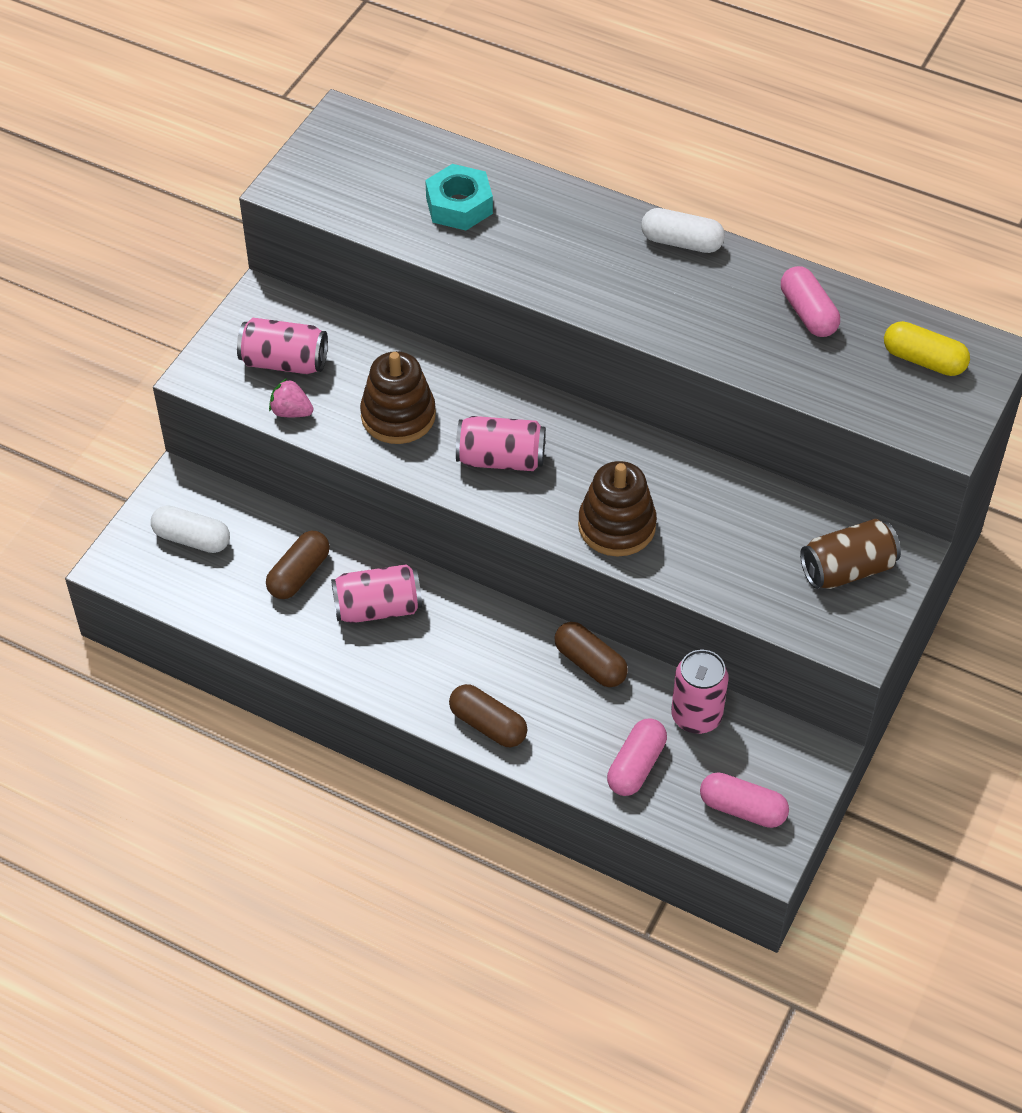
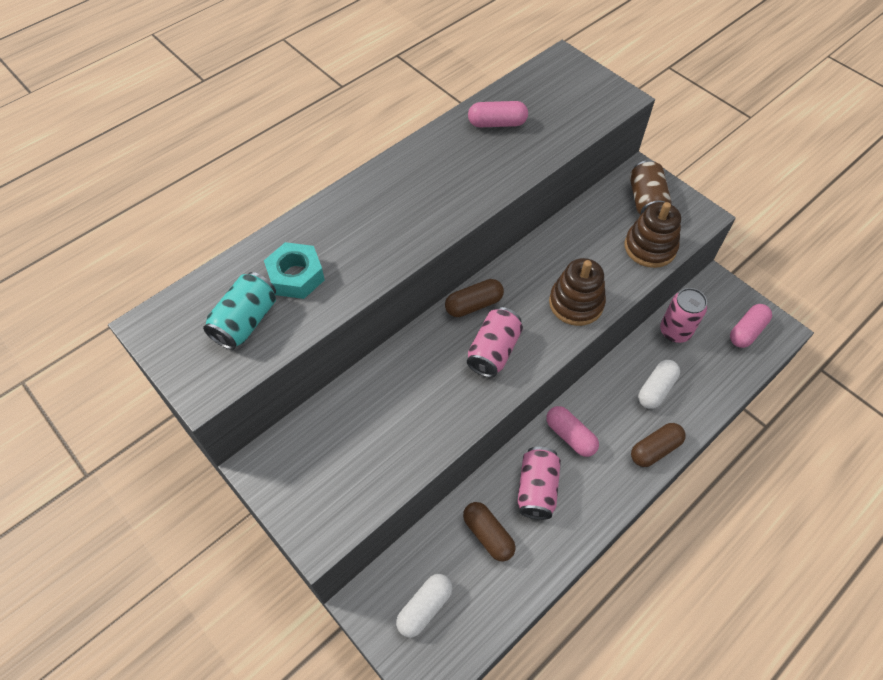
camera: 70 degrees left, 5 degrees up
(284, 362) = (335, 468): pink can -> none
(291, 412) = (390, 479): pink strawberry -> none
(381, 187) = (246, 321): none -> turquoise can
(398, 416) = (426, 404): brown stacking toy -> brown stacking toy (650, 247)
(590, 664) = (621, 374): brown capsule -> brown capsule (473, 305)
(636, 766) = (705, 375): pink capsule -> pink capsule (570, 436)
(681, 242) = (403, 163): white capsule -> white capsule (656, 389)
(923, 360) = (558, 87): yellow capsule -> none

